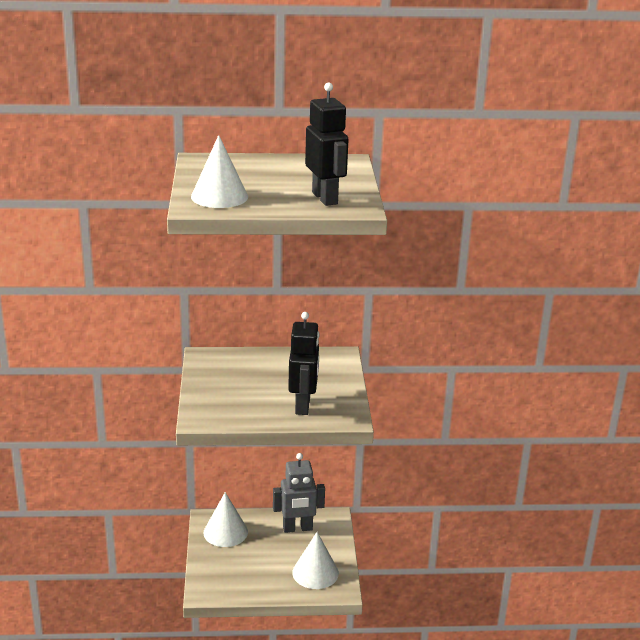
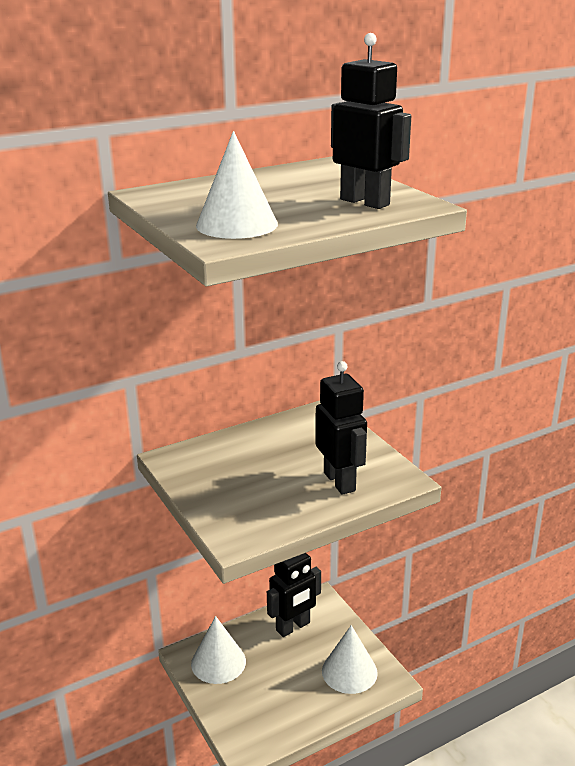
camera: 25 degrees left, 0 degrees up
(297, 528) = (293, 627): grey robot -> black robot

